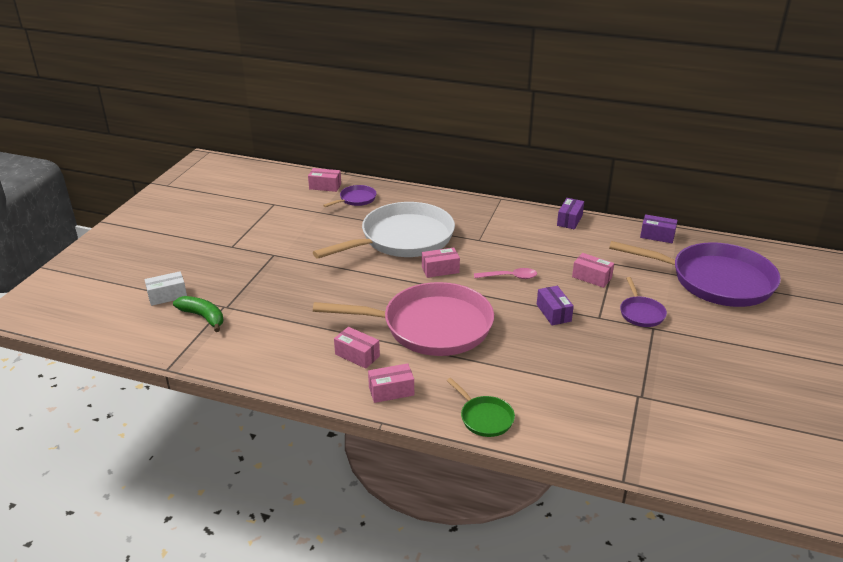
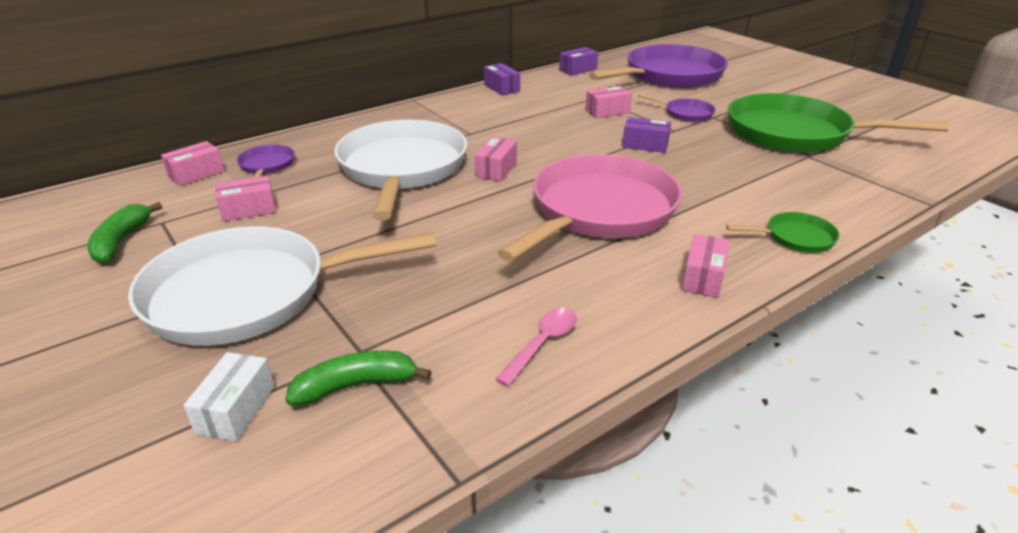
camera: 55 degrees left, 0 degrees up
(241, 257) = (249, 294): none -> white pan
(249, 204) = (121, 241): none -> green banana
(357, 355) = (607, 277): pink box -> pink box (248, 210)
(509, 277) = (558, 142): pink spoon -> pink spoon (542, 344)
(678, 378) = (795, 133): none -> green pan

